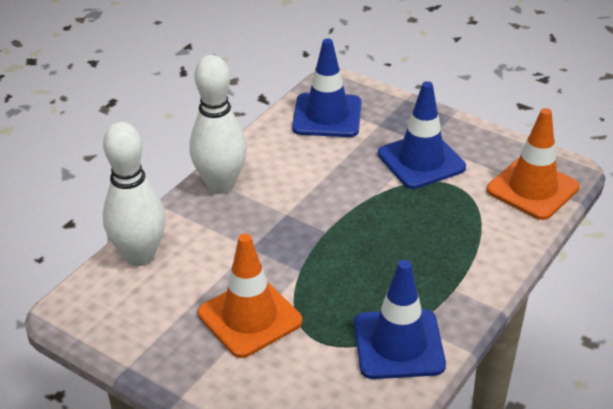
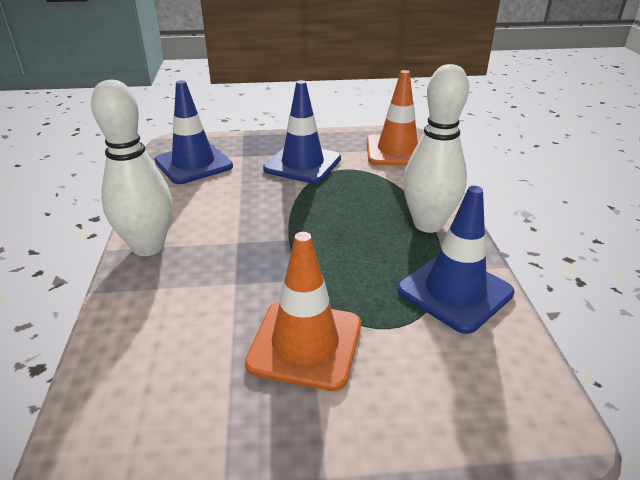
camera: 40 degrees left, 5 degrees down
(140, 256) = (119, 351): white bowling pin -> white bowling pin (428, 224)

